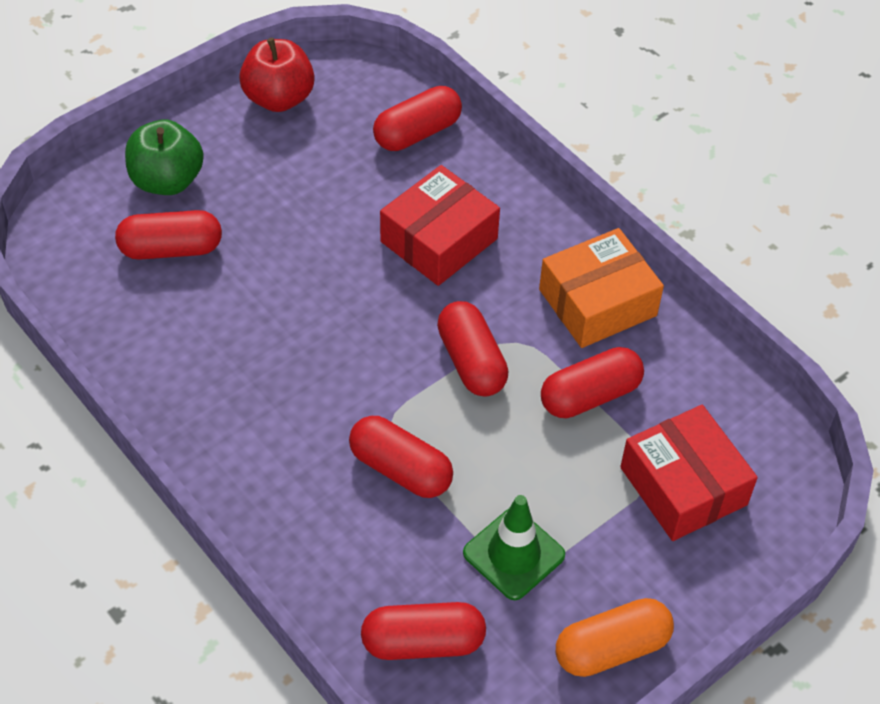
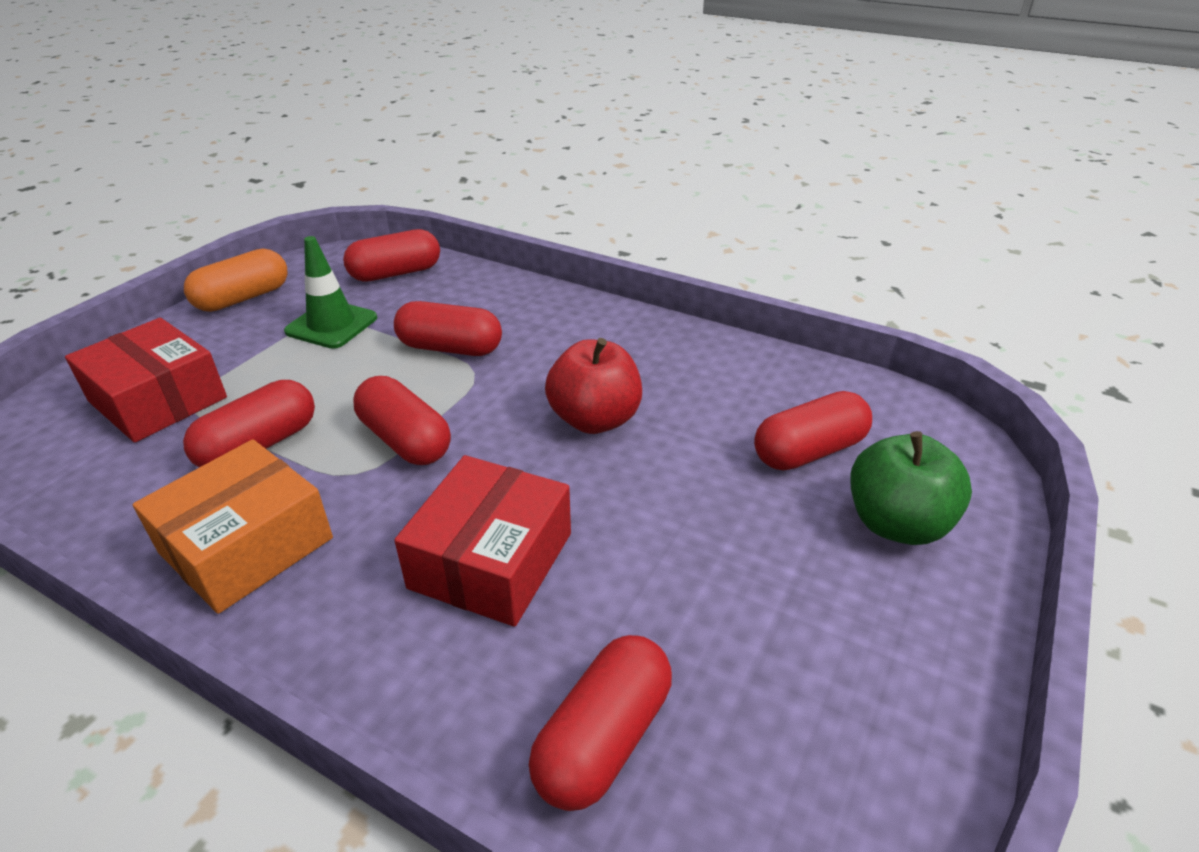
camera: 160 degrees right, 15 degrees down
(279, 98) = (880, 720): red apple -> red apple (594, 419)

